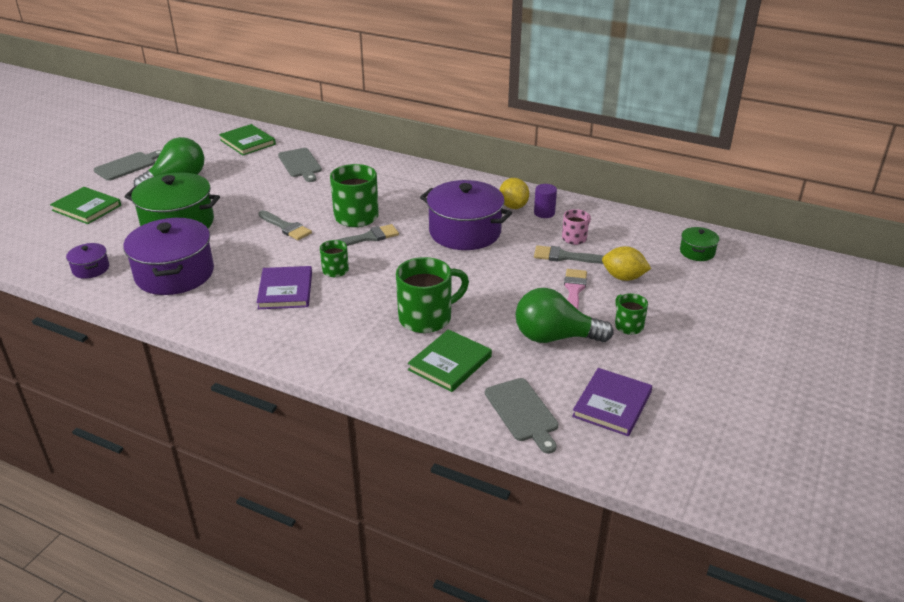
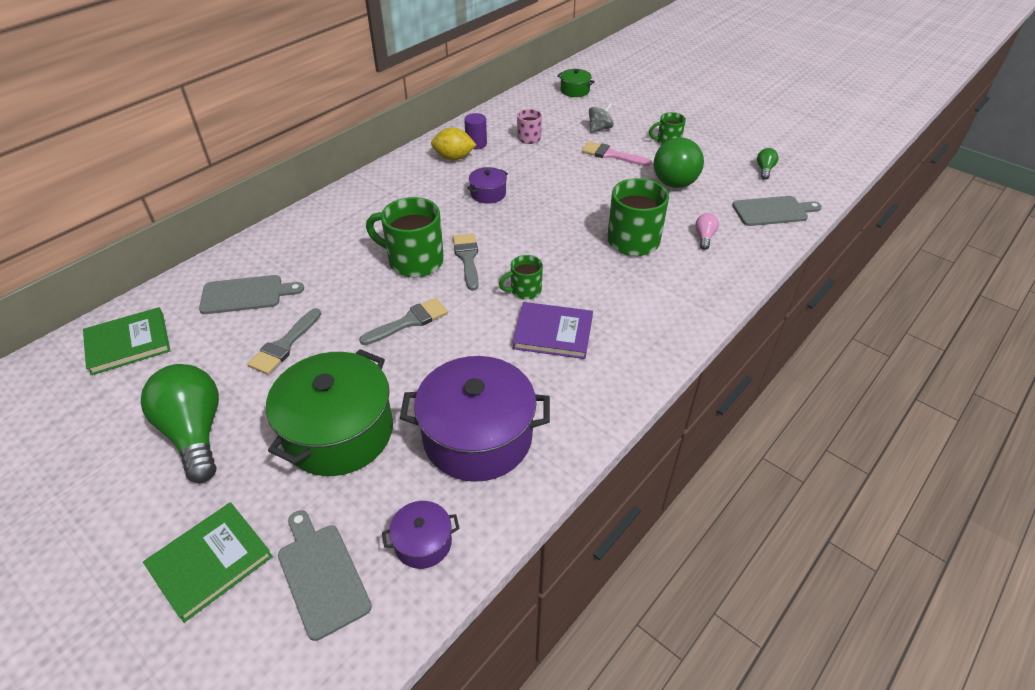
camera: 75 degrees left, 10 degrees up
(128, 166) = (85, 503): grey cutting board -> grey cutting board (321, 575)
(450, 363) = (704, 237): green book -> pink light bulb
(465, 232) = (488, 194): purple pot -> purple pot, size x0.46
(565, 256) = (557, 148): grey brush -> grey brush (284, 345)
(612, 404) = (764, 170): purple book -> green light bulb
(623, 277) = (599, 129): yellow lemon -> grey spinning top

